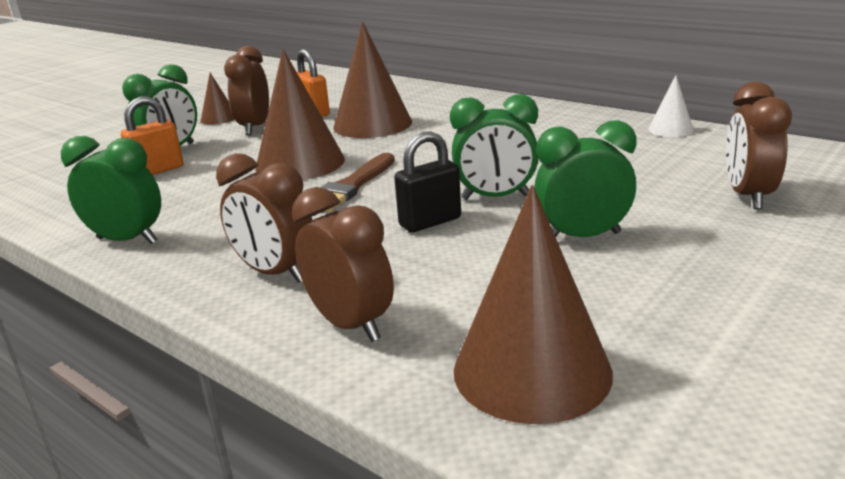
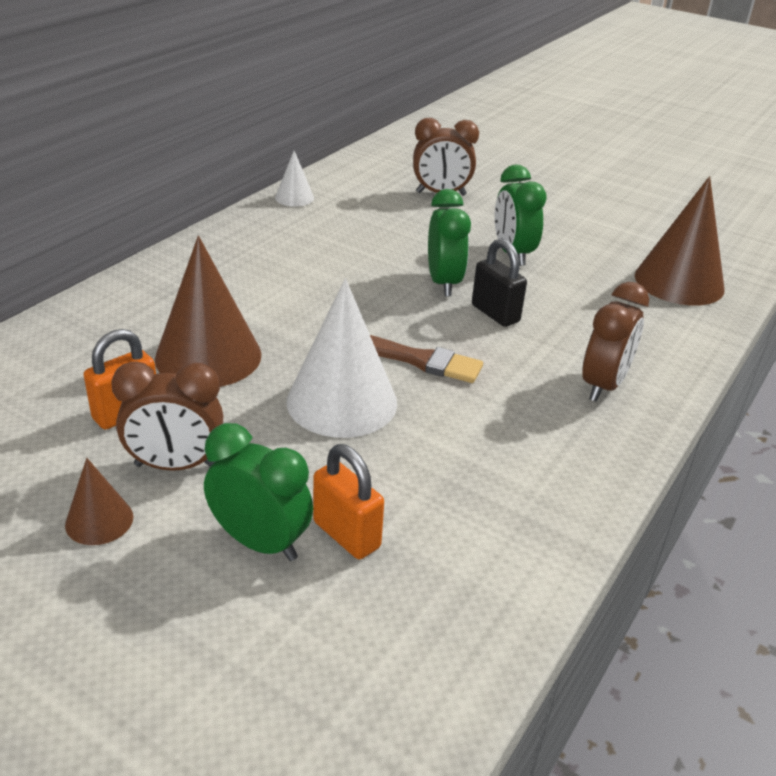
camera: 100 degrees left, 10 degrees up
(127, 240) = (564, 500): green clock -> none
(300, 163) = (342, 401): brown cone -> white cone
(350, 325) = (661, 343): brown clock -> none

